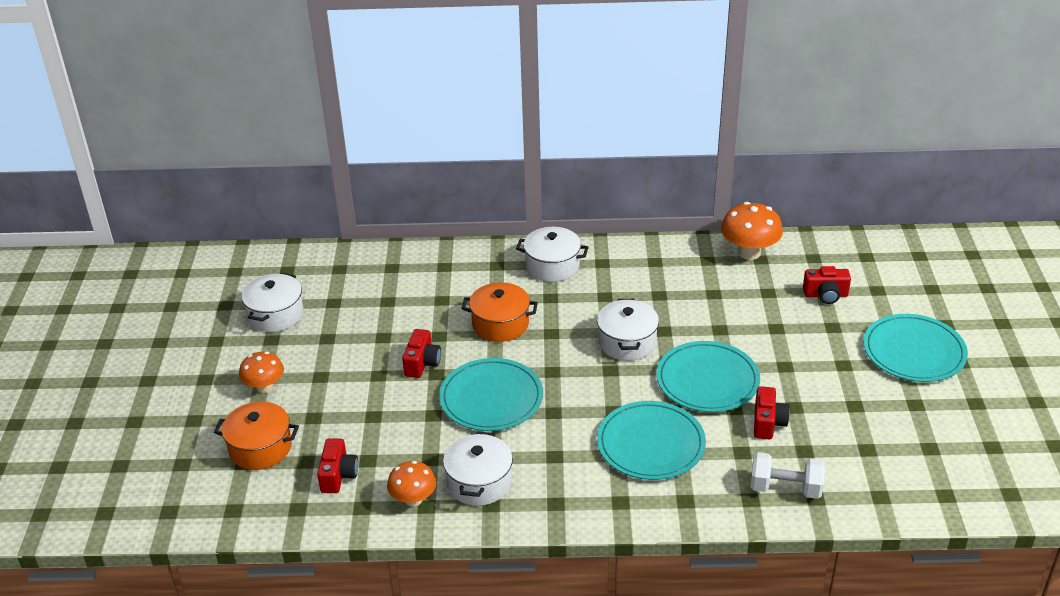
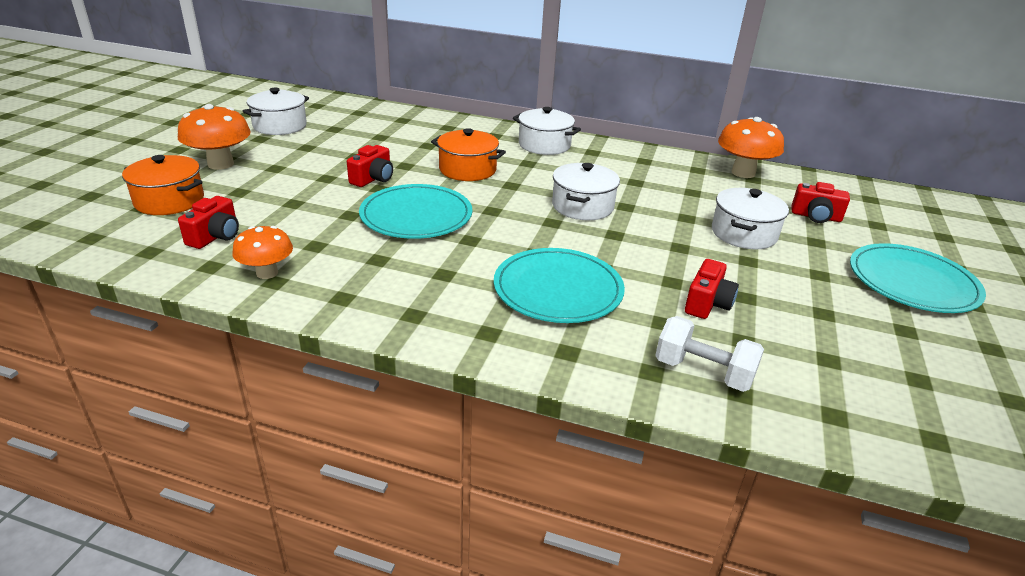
camera: 15 degrees right, 5 degrees down
(264, 387) = (221, 164): orange mushroom -> orange mushroom, size x1.53
(479, 482) = (347, 276): white pot -> white pot (744, 234)
(707, 380) = (653, 252): turquoise plate -> none

